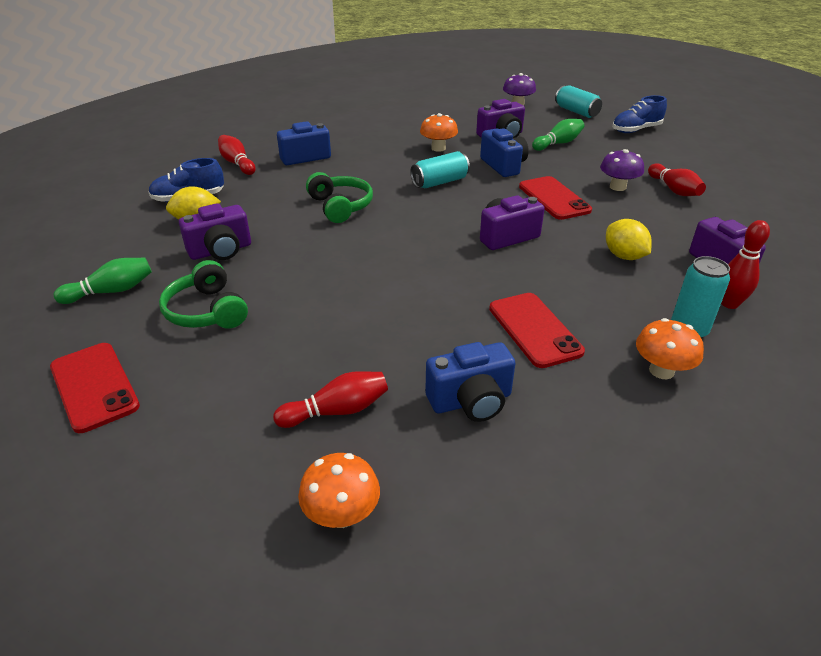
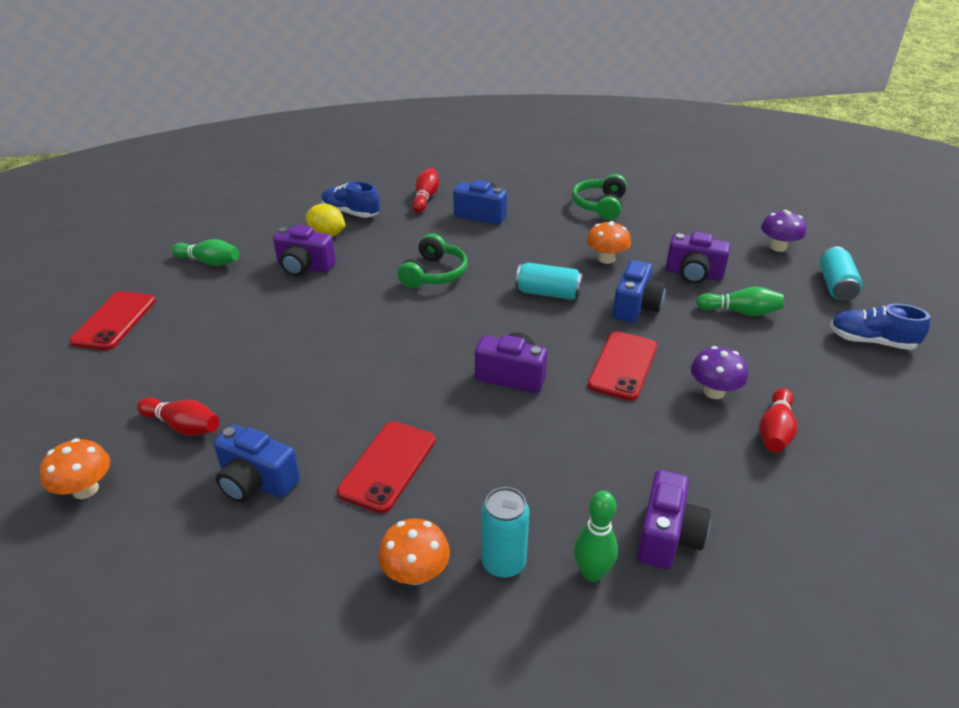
camera: 45 degrees right, 0 degrees up
(207, 311) = (230, 308): green headphones -> green headphones (600, 206)
(624, 256) = (581, 460): yellow lemon -> none
(729, 304) = (592, 573): red bowling pin -> green bowling pin

